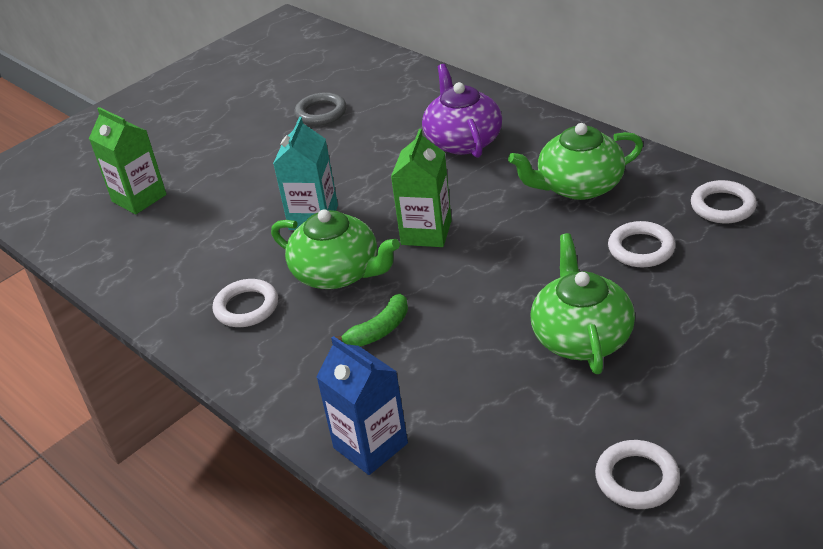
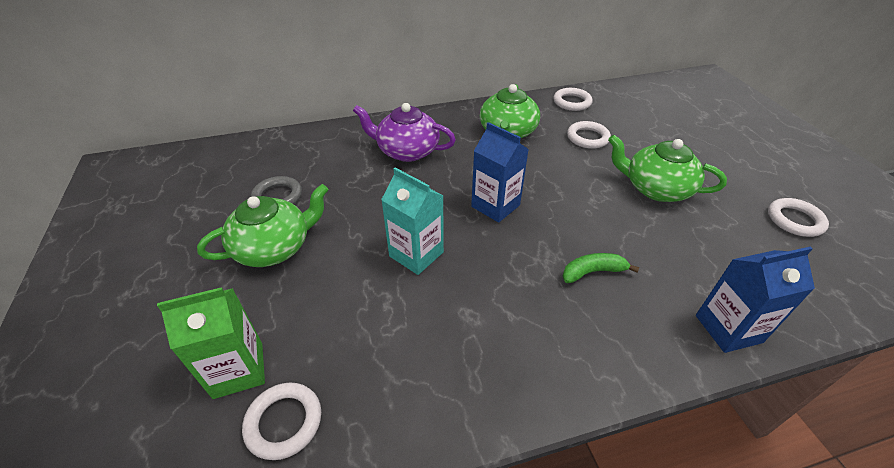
camera: 65 degrees left, 5 degrees up
(246, 307) = (503, 344): white ring -> white ring (284, 422)
(338, 273) = (503, 268): green teapot -> green teapot (274, 247)
(379, 330) = (592, 272): green banana -> green banana turned 90 degrees counterclockwise
(426, 232) = (495, 206): green carton -> blue carton

